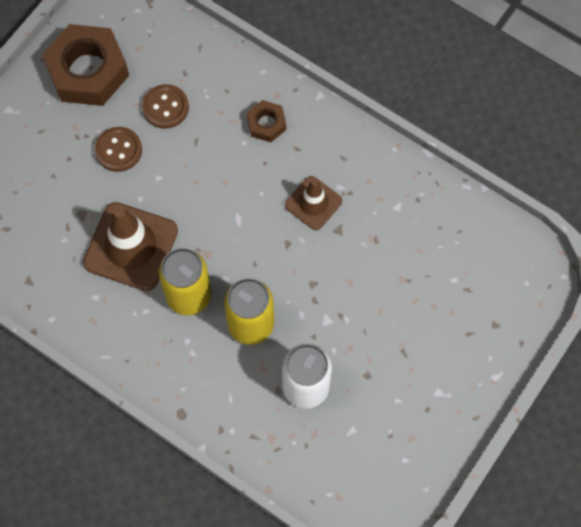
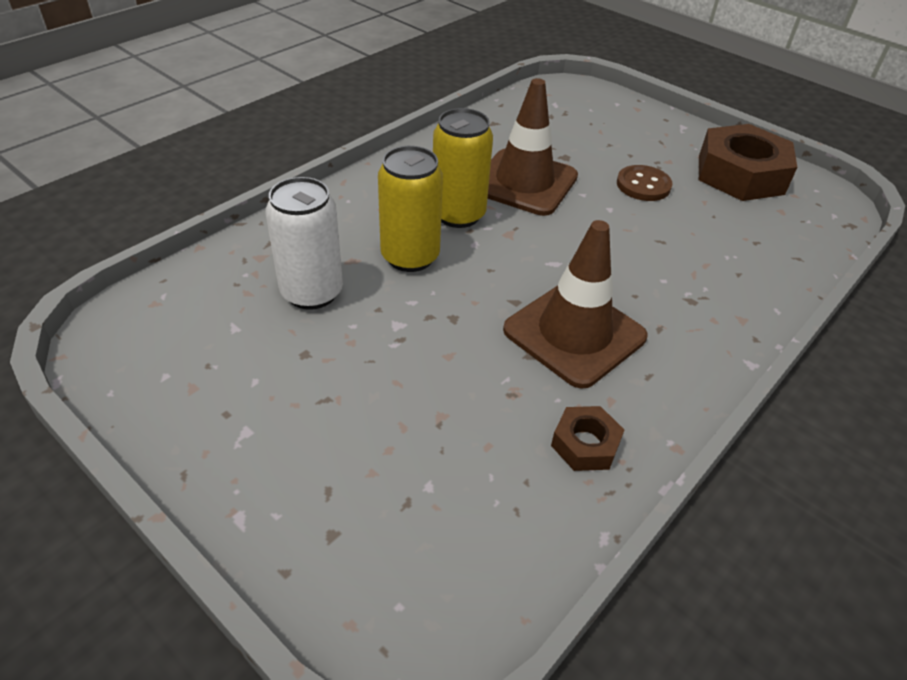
camera: 95 degrees right, 25 degrees down
(165, 107) = (704, 222): brown button -> none
(266, 124) = (694, 303): brown nut -> brown nut (585, 444)
(313, 203) = (574, 333): brown traffic cone -> brown traffic cone, size x1.72

